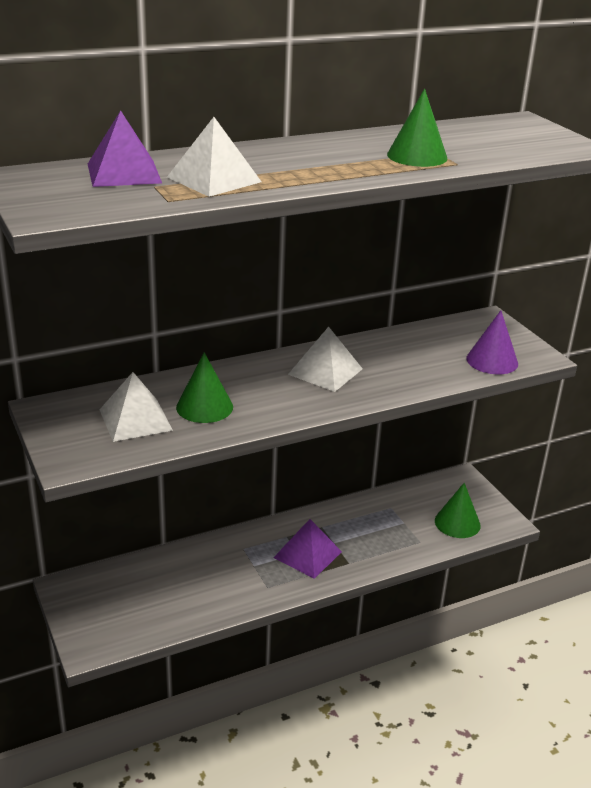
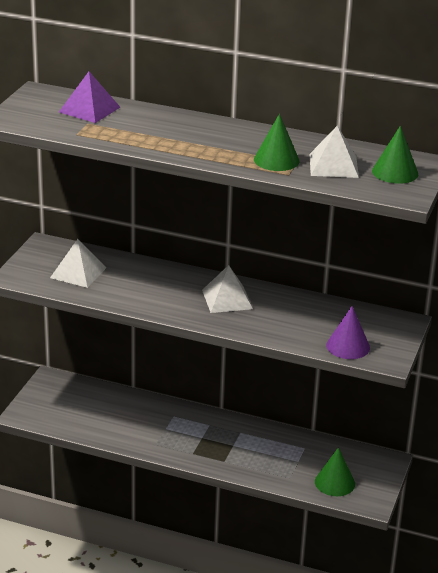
camera: 45 degrees right, 0 degrees up
(204, 407) = (124, 284): green cone -> green cone (395, 172)
(214, 179) = (126, 130): white pyramid -> white pyramid (333, 165)
(307, 554) = (206, 441): purple pyramid -> none

